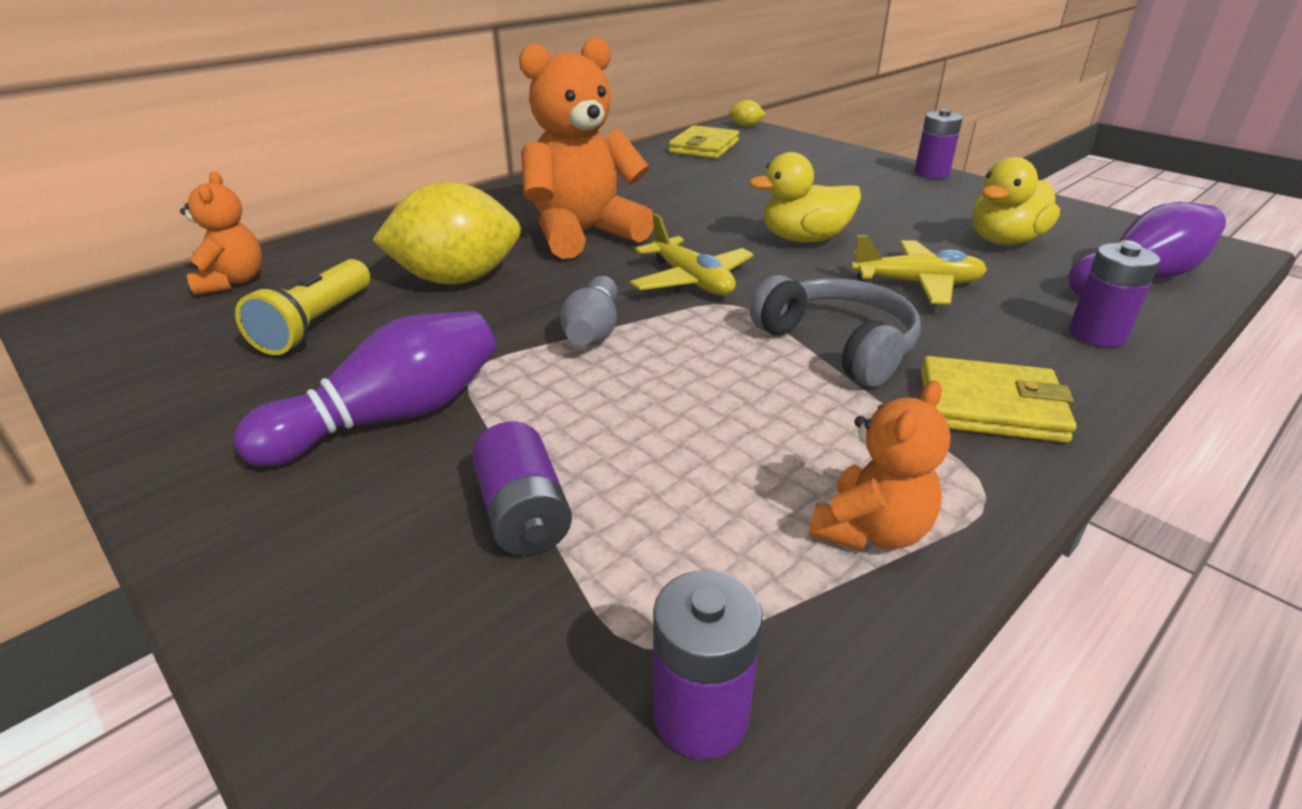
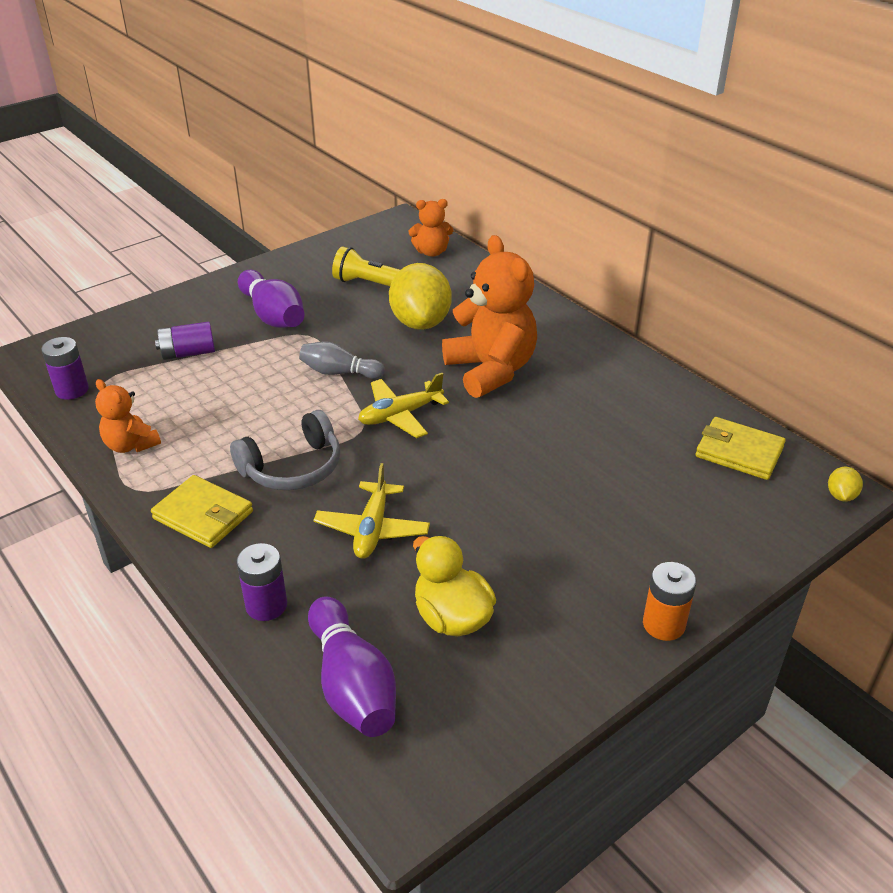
camera: 95 degrees right, 5 degrees up
(804, 239) = (470, 483): yellow duck -> none
(931, 173) = (663, 624): purple battery -> orange battery
(990, 406) = (203, 515): yellow wallet -> yellow wallet turned 75 degrees counterclockwise

